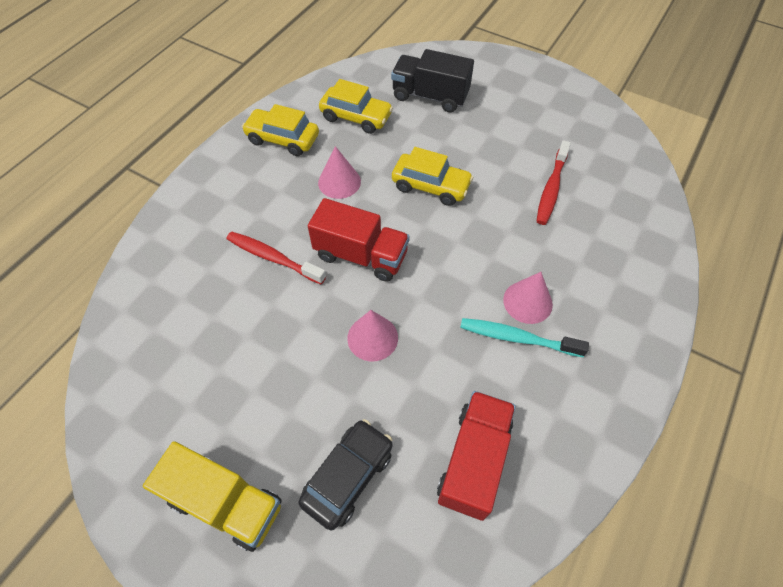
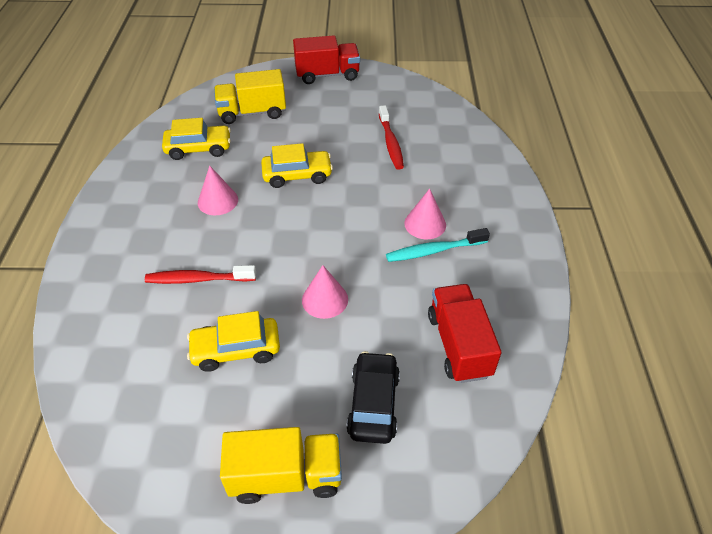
camera: 30 degrees left, 10 degrees down
(283, 139) = (143, 188): yellow car -> yellow car (236, 349)
(361, 255) = (274, 246): red truck -> red truck (327, 75)
(430, 96) = (252, 112): black truck -> yellow truck

